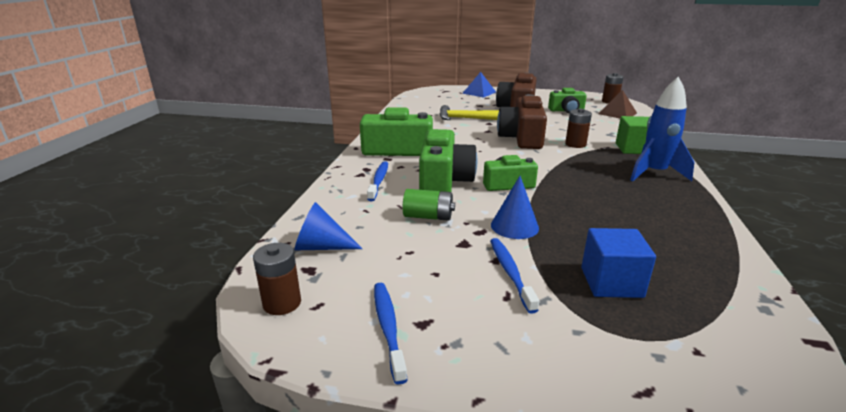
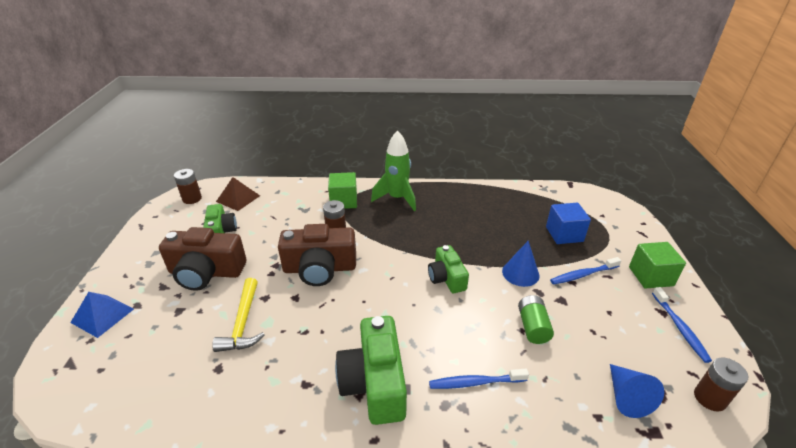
camera: 100 degrees left, 10 degrees up
(388, 328) = (680, 328): blue toothbrush -> blue toothbrush turned 75 degrees counterclockwise
(444, 180) = (453, 324): green camera -> none
(504, 344) = (650, 276): none -> green cube
(654, 173) = (397, 198): blue rocket -> green rocket

